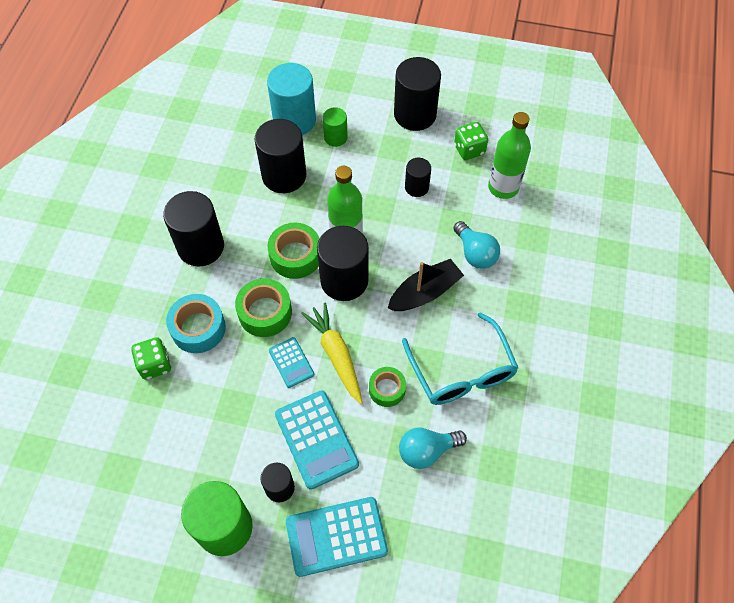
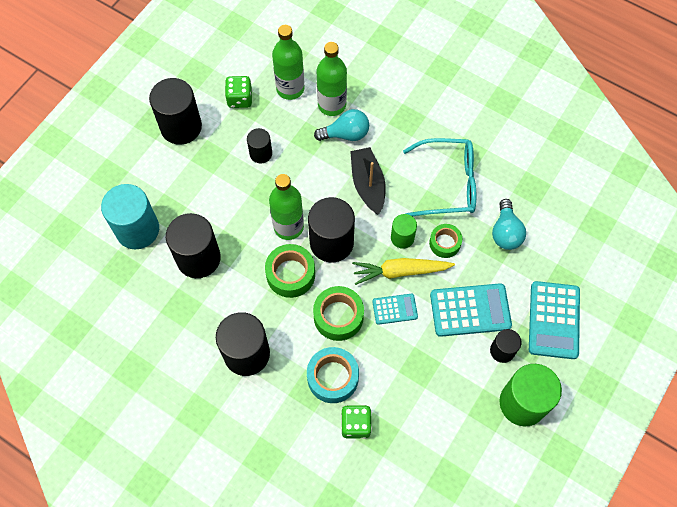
camera: 70 degrees left, 5 degrees up
(335, 137) = (175, 200): green cylinder -> green cylinder (402, 238)
(503, 230) = (332, 105): none -> green bottle

